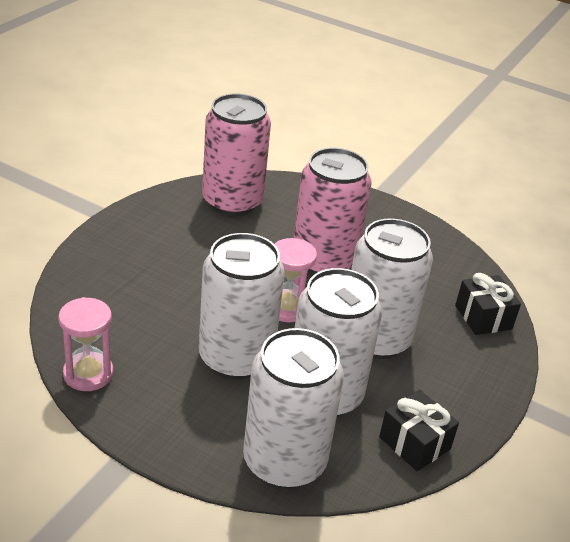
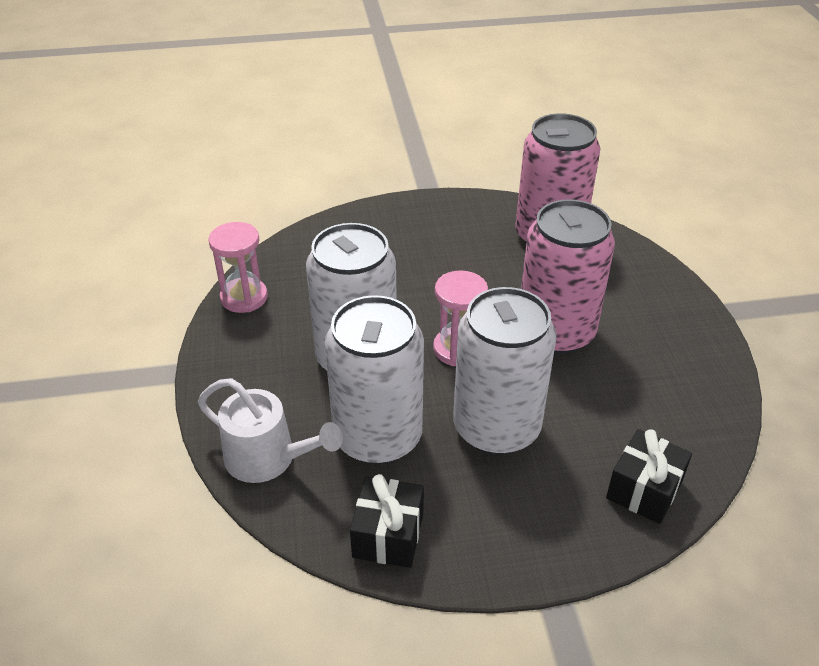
camera: 55 degrees right, 5 degrees up
(284, 461) = (269, 459): white can -> white watering can

